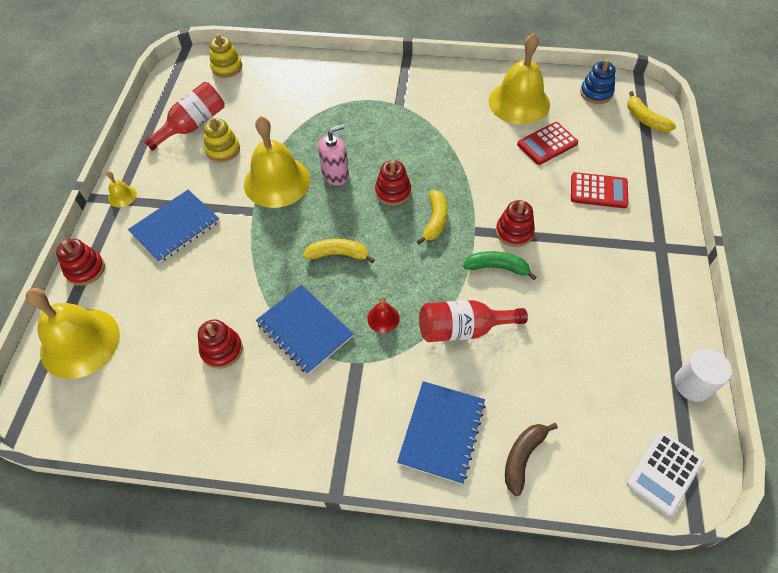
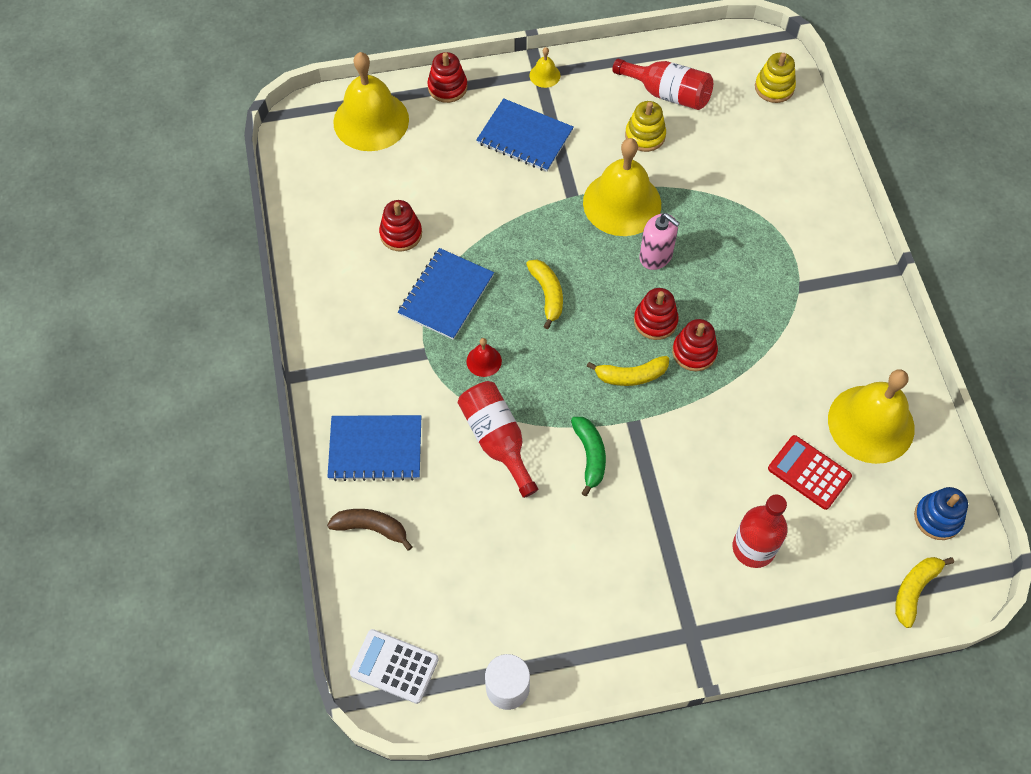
camera: 70 degrees right, 5 degrees up
(514, 232) = (648, 463): red stacking toy -> red stacking toy (694, 352)
(598, 191) = (753, 548): red calculator -> red bottle

